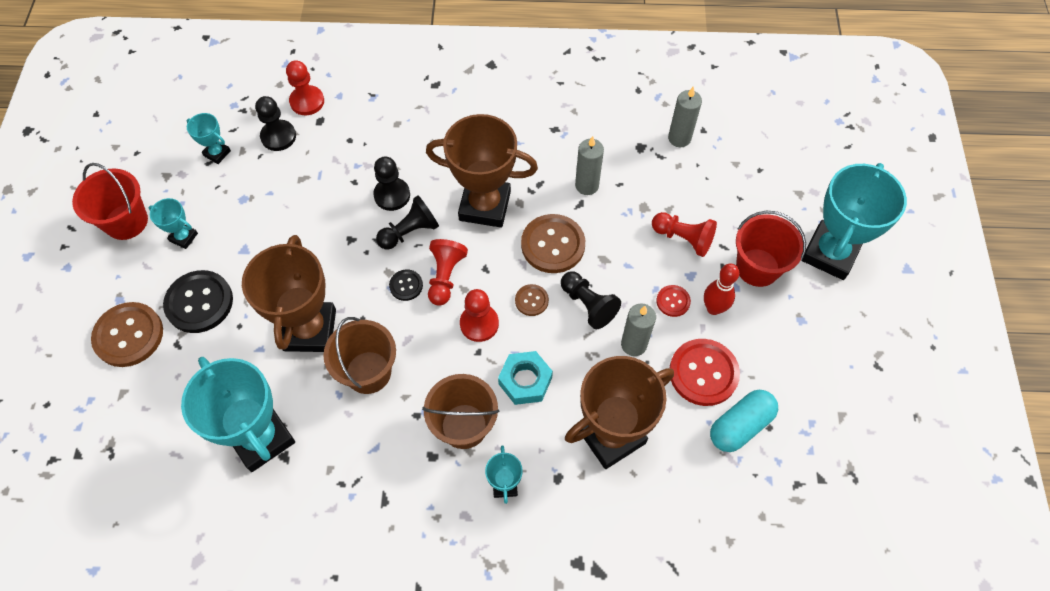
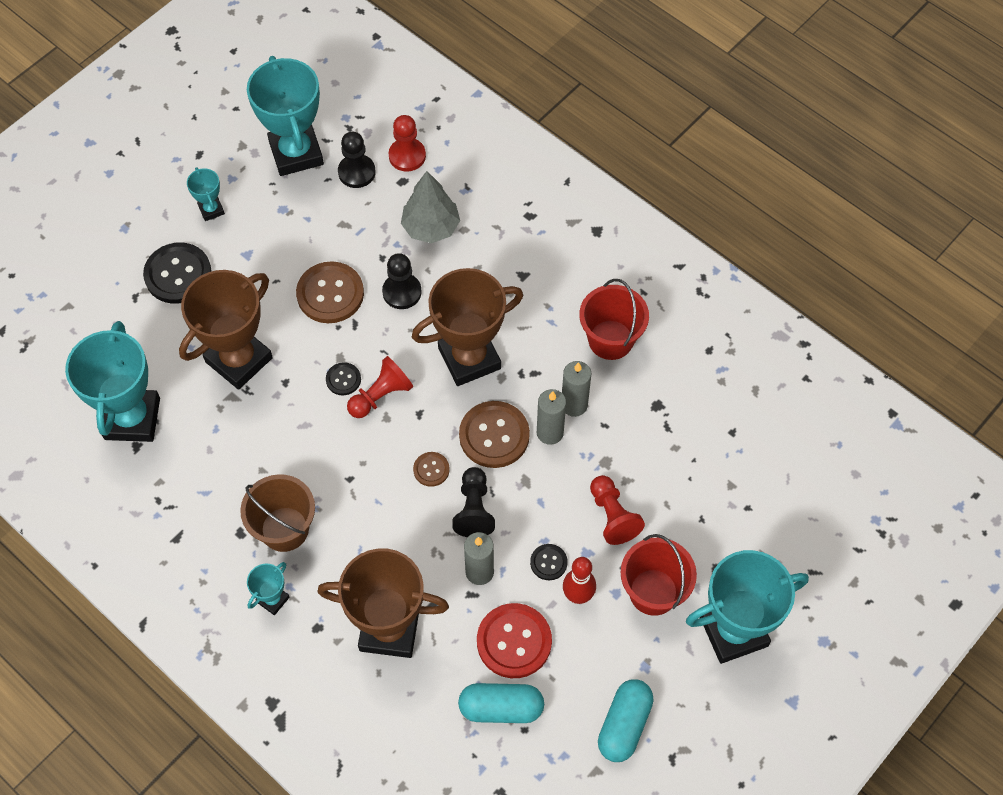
camera: 40 degrees right, 0 degrees up
(126, 221) = (181, 165): red bucket -> red bucket (610, 340)
(129, 335) = (107, 263): brown button -> brown button (330, 294)
(217, 153) = (296, 153): turquoise trophy -> turquoise trophy, size x2.19
(368, 372) = (252, 428): brown bucket -> none
(371, 137) = (431, 227): none -> grey tree
(410, 232) = (387, 335): black pawn -> none
(479, 324) = (371, 456): red pawn -> none
(485, 206) = (469, 358): brown trophy -> brown trophy turned 75 degrees counterclockwise
(525, 381) = (364, 531): turquoise nut -> none
(673, 301) = (548, 562): red button -> black button
(679, 138) = (701, 423): grey candle -> grey candle (550, 432)
(827, 369) = (624, 725): none -> turquoise capsule

